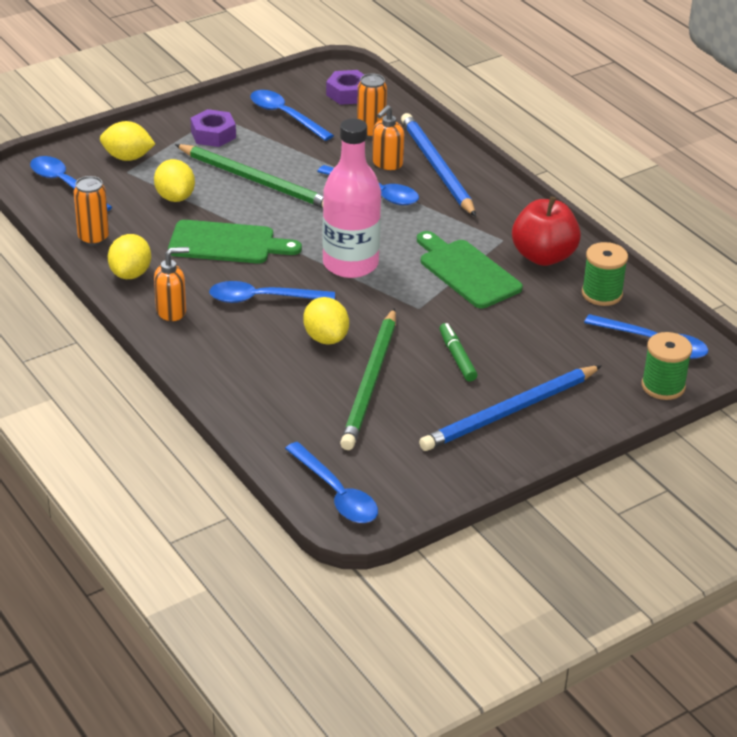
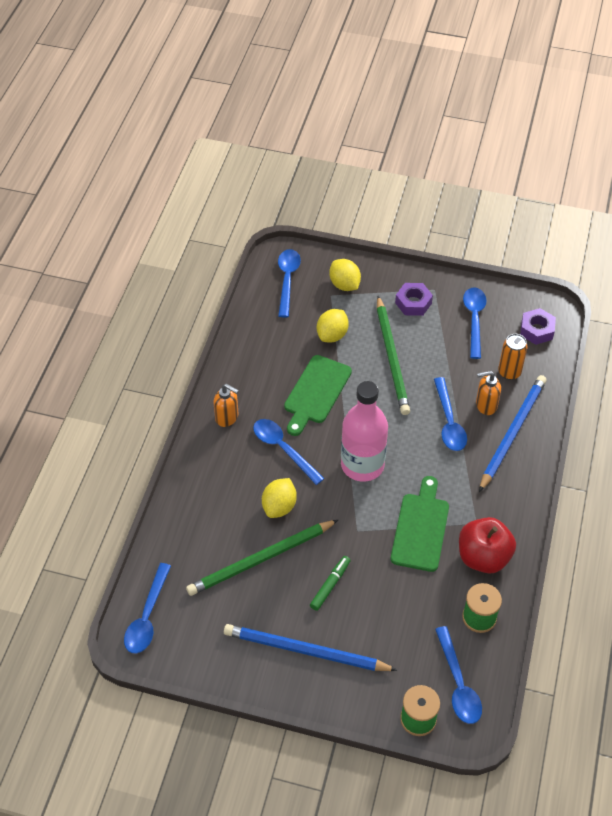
camera: 50 degrees right, 15 degrees up
(93, 238) = (253, 331): orange can -> none
(130, 273) = (240, 373): yellow lemon -> none
(227, 243) = (316, 392): green cutting board -> green cutting board turned 60 degrees clockwise

